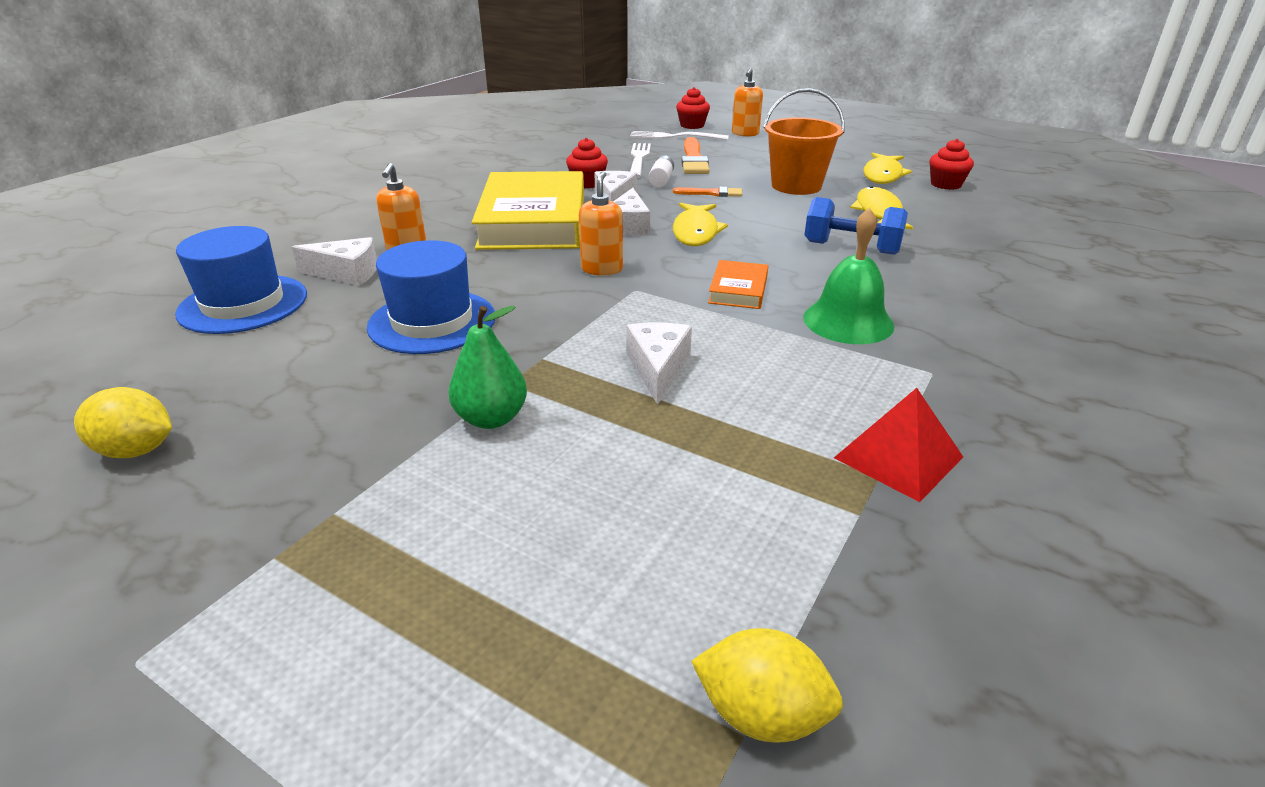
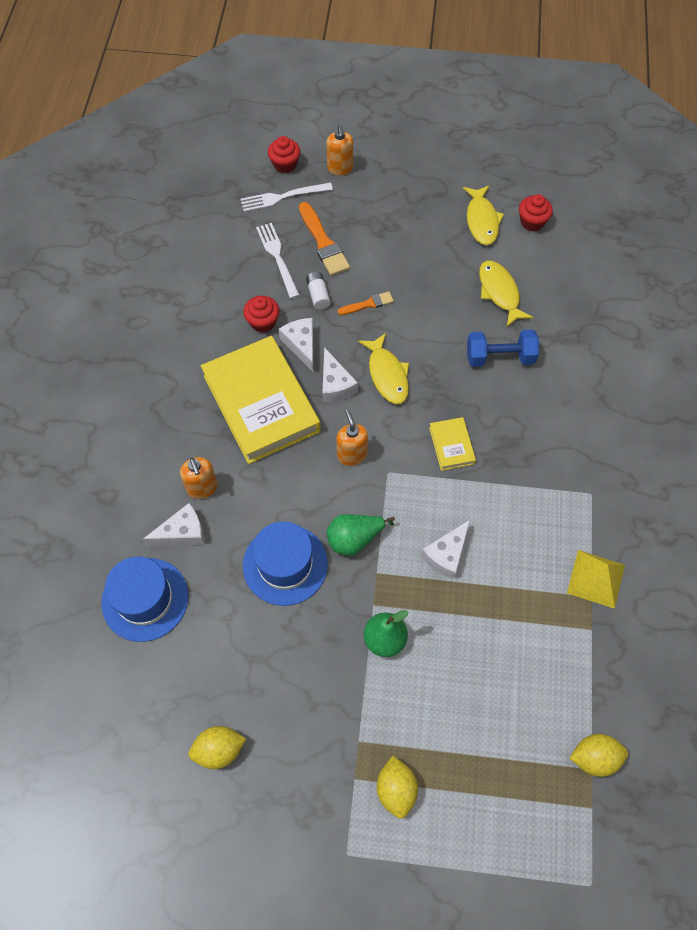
camera: 25 degrees left, 30 degrees up
(323, 600) = (396, 789): none -> yellow lemon
(541, 325) = (354, 539): none -> green pear
(658, 368) = (446, 554): white cheese -> white cheese turned 120 degrees counterclockwise
(738, 290) = (451, 445): orange book -> yellow book
(796, 186) = (425, 266): orange bucket -> none
(848, 321) = (530, 457): green bell -> none
(898, 457) = (596, 578): red pyramid -> yellow pyramid

